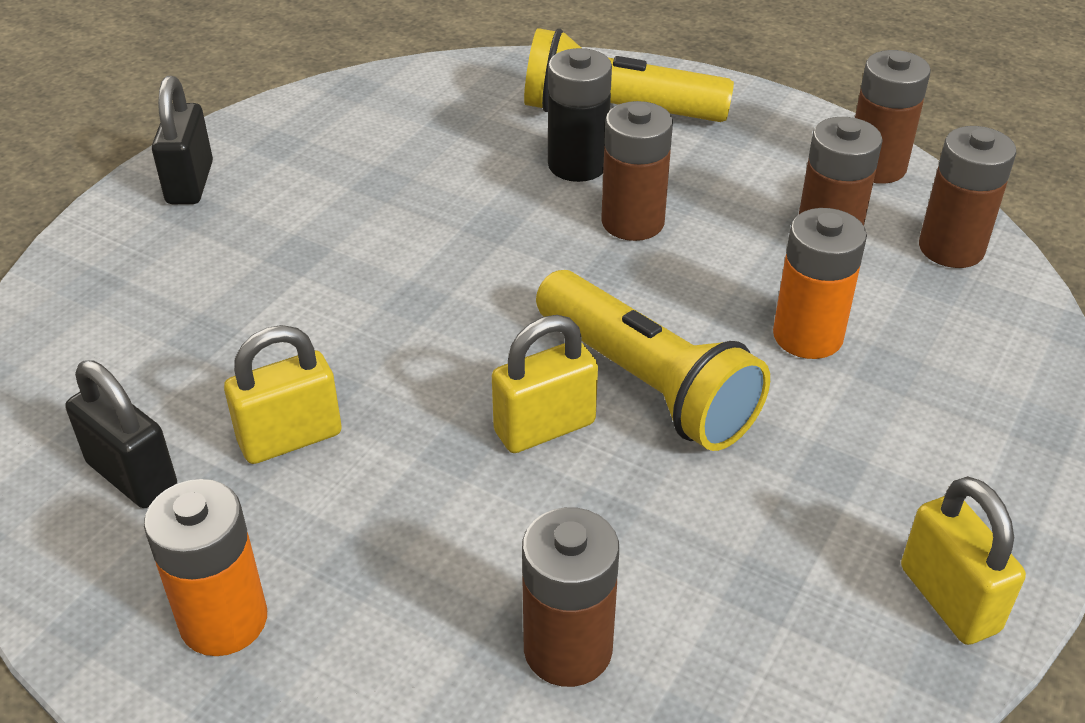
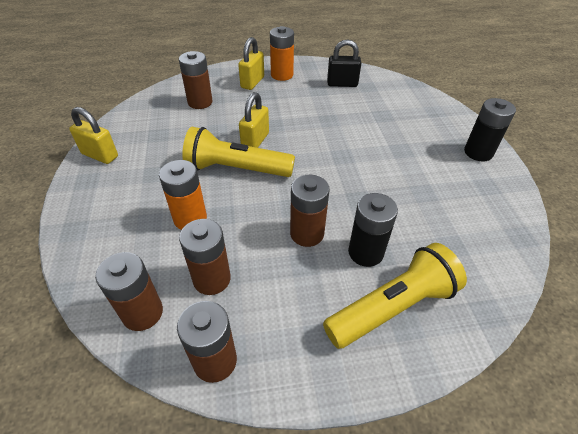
camera: 140 degrees right, 5 degrees up
(190, 183) = (478, 152): black padlock -> black battery
(290, 438) = (319, 106): yellow padlock -> yellow padlock (252, 82)

